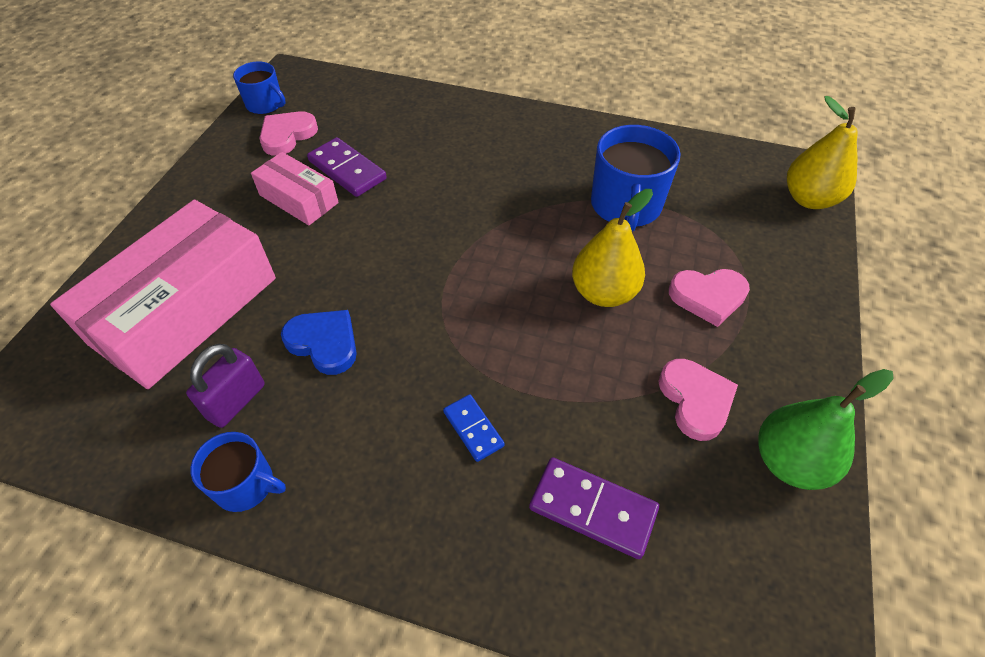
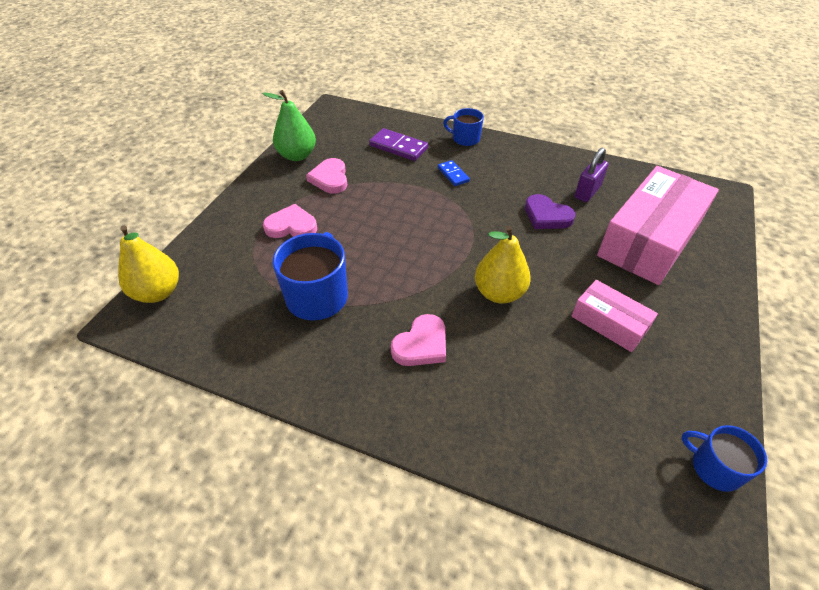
camera: 175 degrees left, 5 degrees down
(246, 485) = (565, 162): blue mug -> blue mug (465, 139)
(287, 135) = (659, 408): pink heart -> pink heart (421, 344)
(324, 343) = (546, 216): blue heart -> purple heart
(347, 170) = (574, 353): purple domino -> none
(603, 293) = (361, 233): yellow pear -> yellow pear (499, 293)

